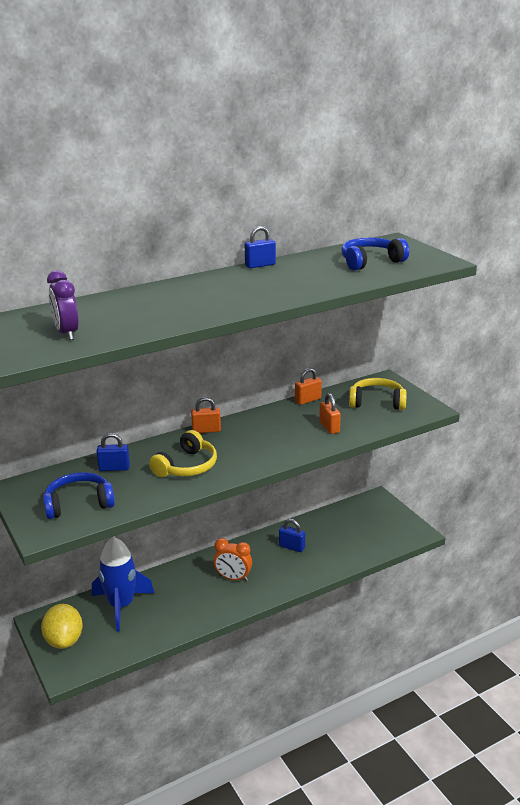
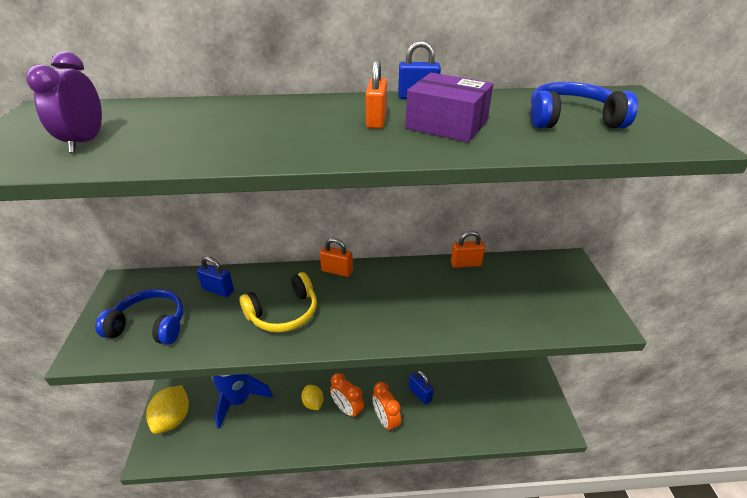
camera: 25 degrees right, 10 degrees up
(197, 584) = (313, 403): none -> yellow lemon
(273, 574) = (386, 420): none -> orange clock
(297, 278) = (447, 124): none -> purple box
(329, 427) = (467, 310): orange padlock -> orange padlock (376, 120)
(377, 402) = (544, 291): yellow headphones -> none

